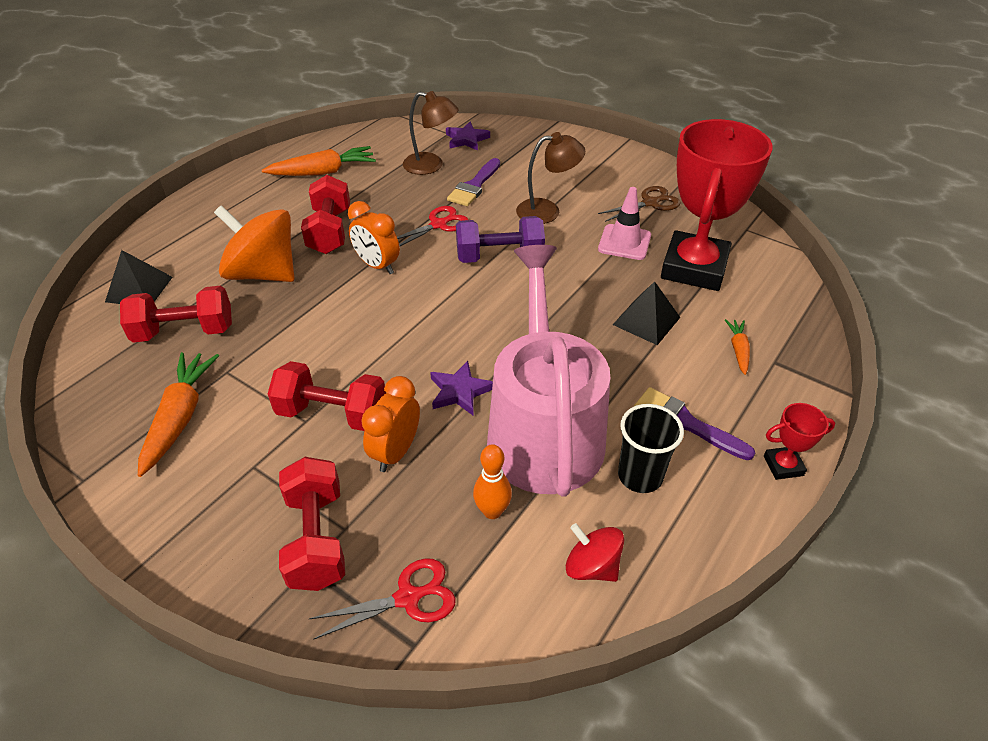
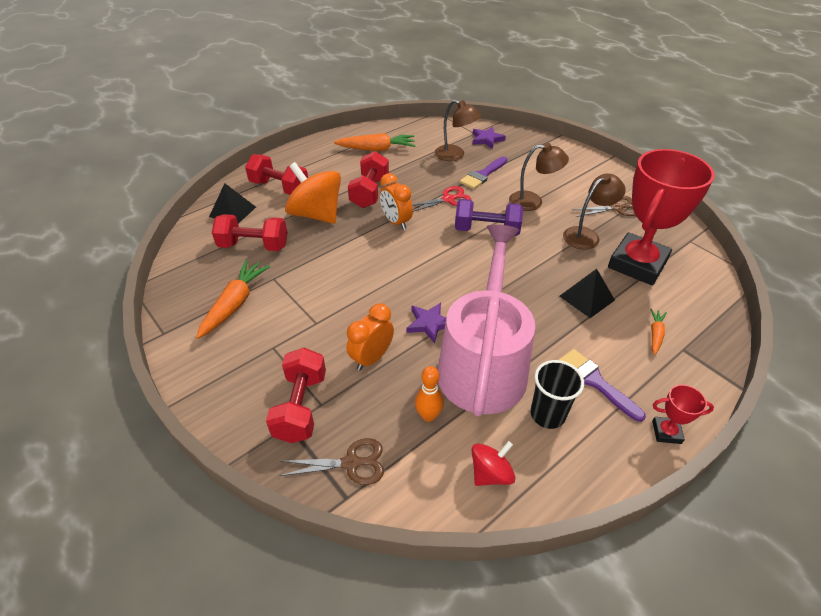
camera: 15 degrees right, 0 degrees up
(332, 414) = (335, 322): red dumbbell -> red dumbbell (279, 188)
(408, 597) = (351, 463): red scissors -> brown scissors
(592, 566) = (491, 473): red spinning top -> red spinning top turned 90 degrees clockwise
(624, 242) = (586, 235): pink traffic cone -> brown lamp

